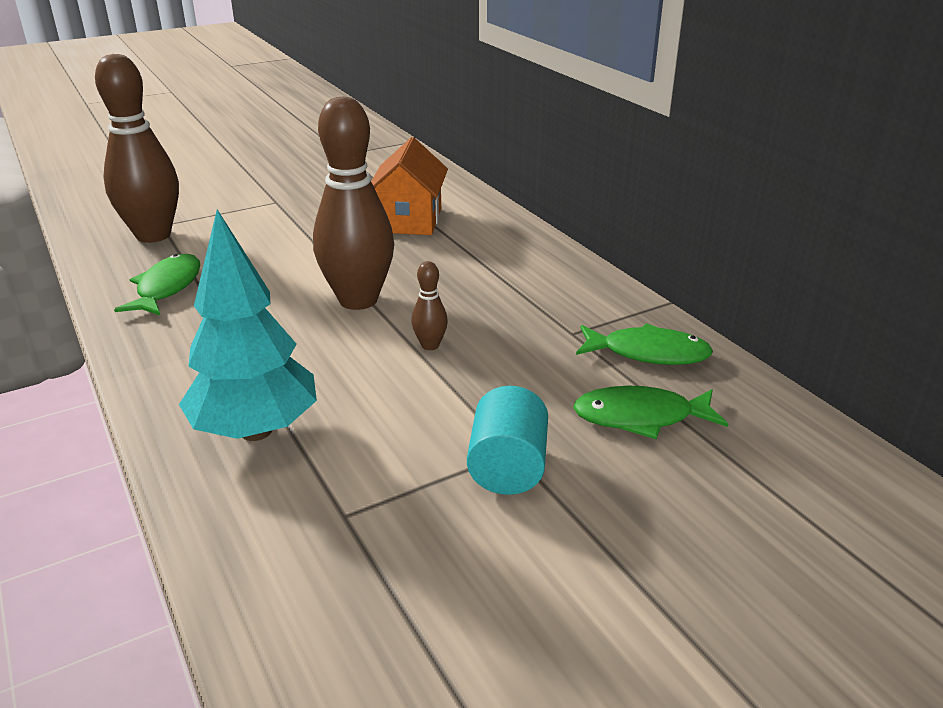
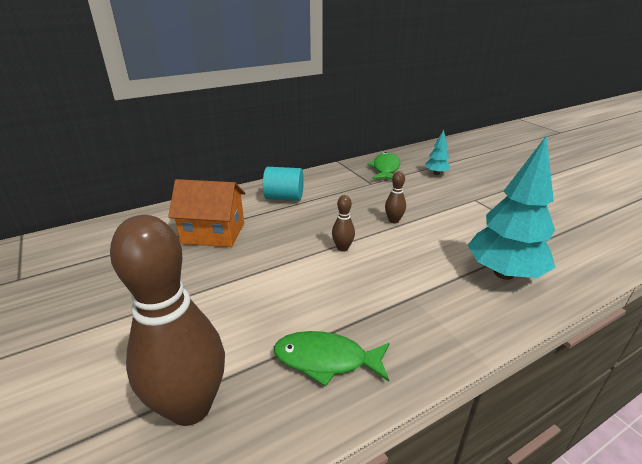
camera: 90 degrees left, 0 degrees up
(358, 300) = (342, 248): brown bowling pin -> brown bowling pin, size x0.42
(507, 468) = (487, 201): turquoise cylinder -> turquoise cylinder (284, 197)
(641, 417) = (436, 173): green fish -> turquoise tree

